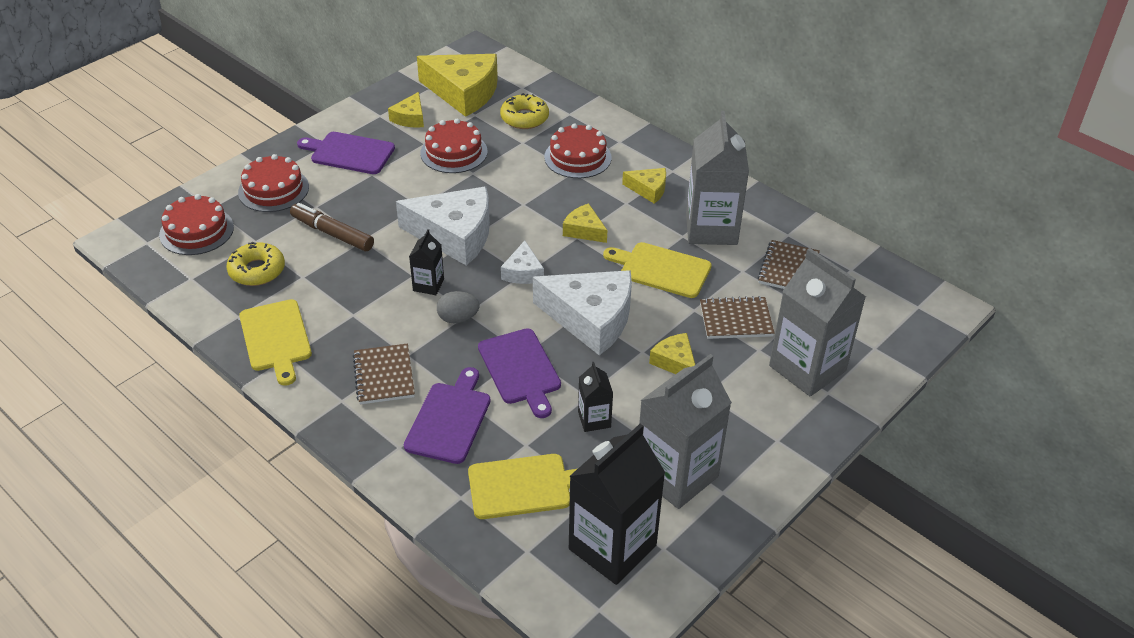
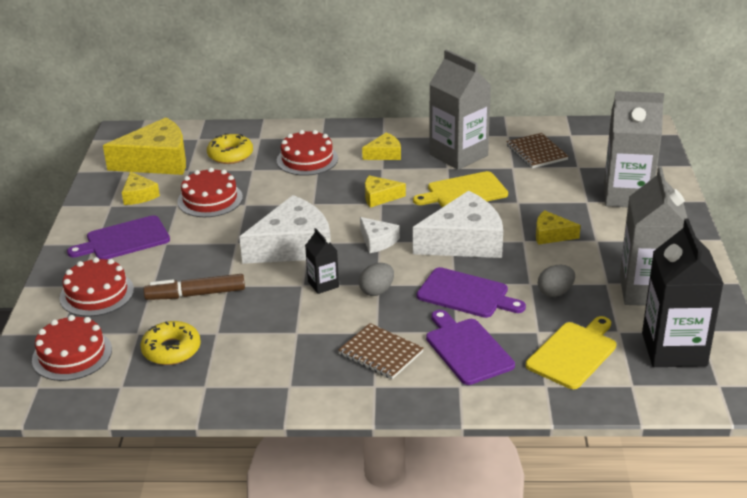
camera: 40 degrees left, 10 degrees down
(276, 338) = (260, 381): yellow cutting board -> none
(594, 419) = (555, 292): black carton -> grey egg
(736, 320) = (550, 194): brown notebook -> none

